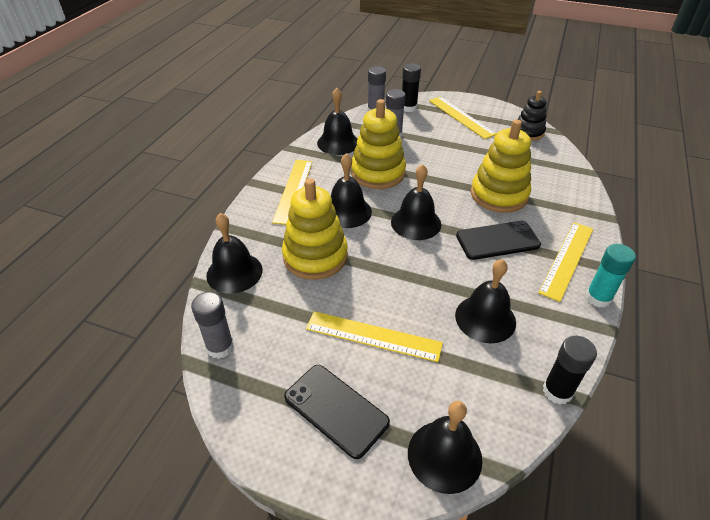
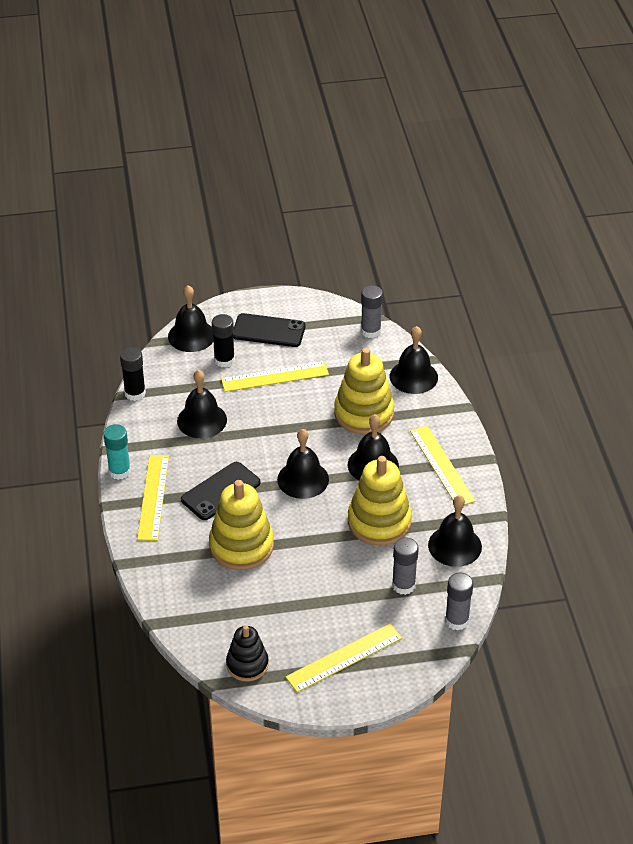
camera: 150 degrees right, 0 degrees up
(408, 108) = (421, 646): black glue stick -> black glue stick (224, 360)
(461, 117) = (344, 658): yellow ruler -> yellow ruler turned 60 degrees counterclockwise

